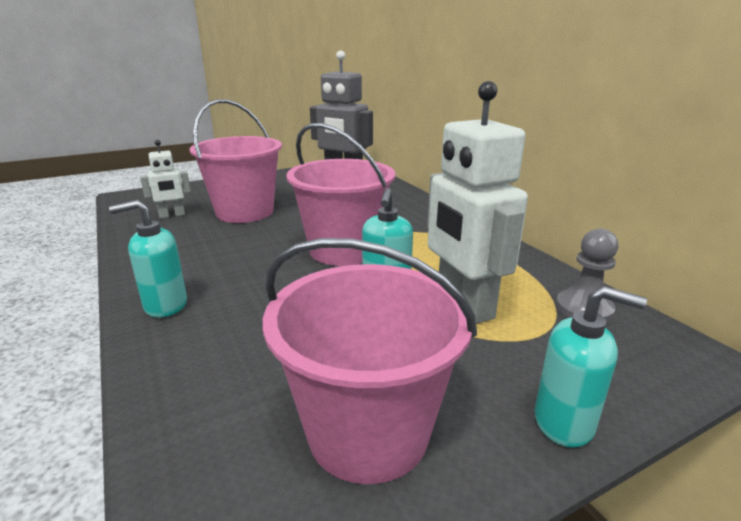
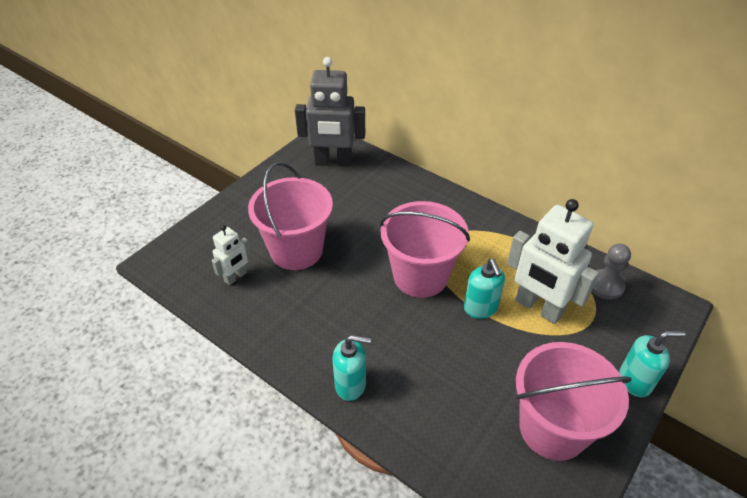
camera: 25 degrees left, 20 degrees up
(165, 305) = (351, 385): turquoise soap dispenser -> turquoise soap dispenser turned 135 degrees counterclockwise

